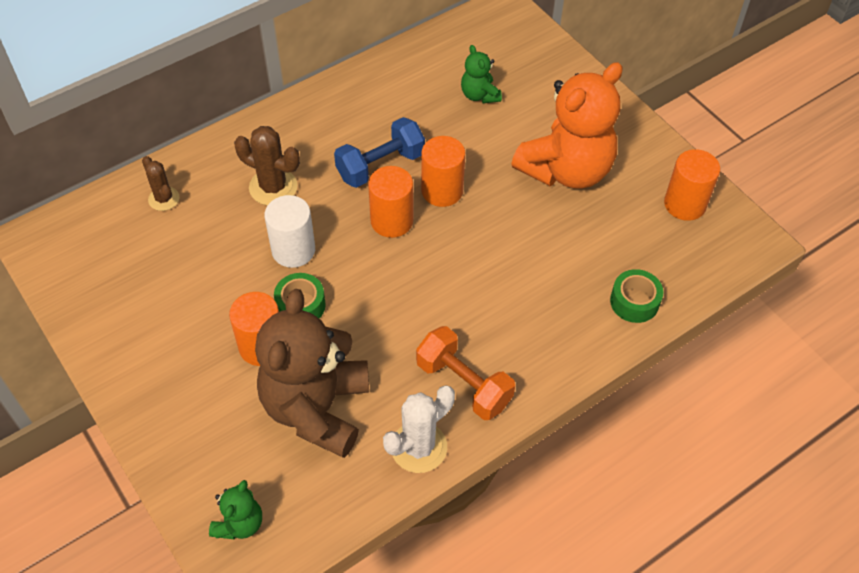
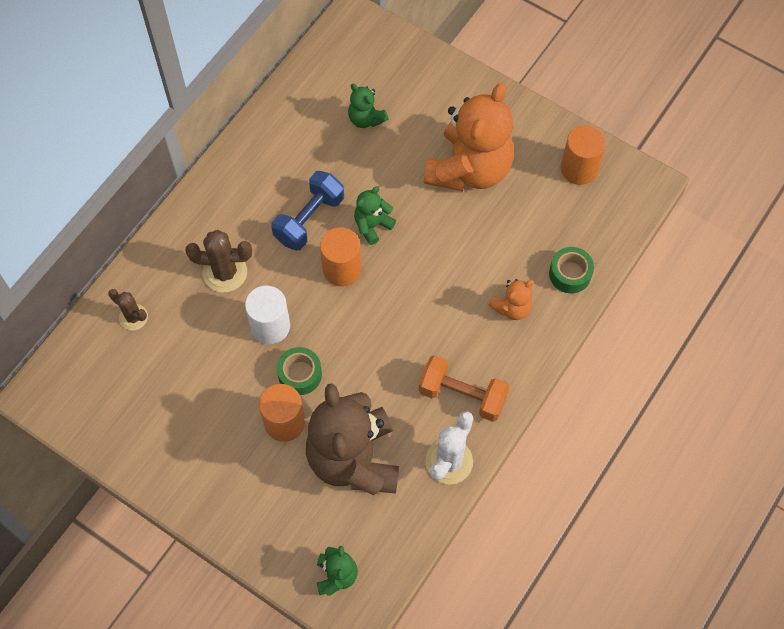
camera: 20 degrees left, 10 degrees up
(442, 191) = (372, 225): orange cylinder -> green teddy bear
(556, 314) = (512, 308): none -> orange teddy bear

